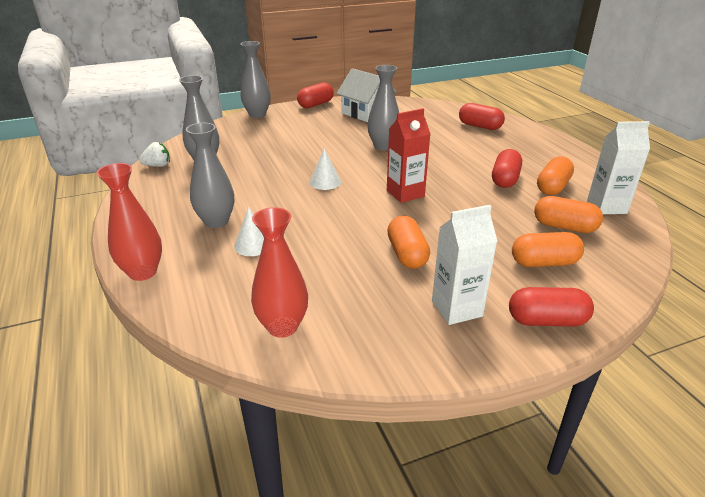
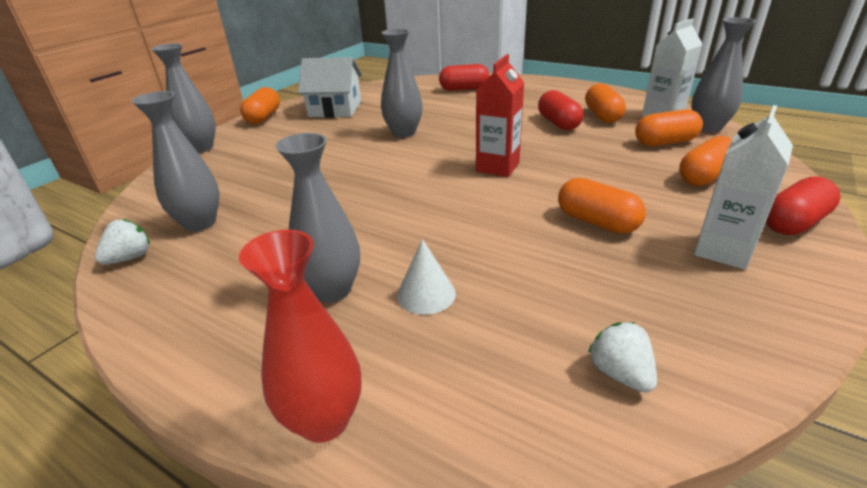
camera: 35 degrees left, 0 degrees up
(282, 326) = (620, 373): red vase -> white strawberry
(315, 104) = (263, 117): red capsule -> orange capsule
(325, 182) = (398, 188): white cone -> none
(629, 231) = (708, 128): none -> grey vase

